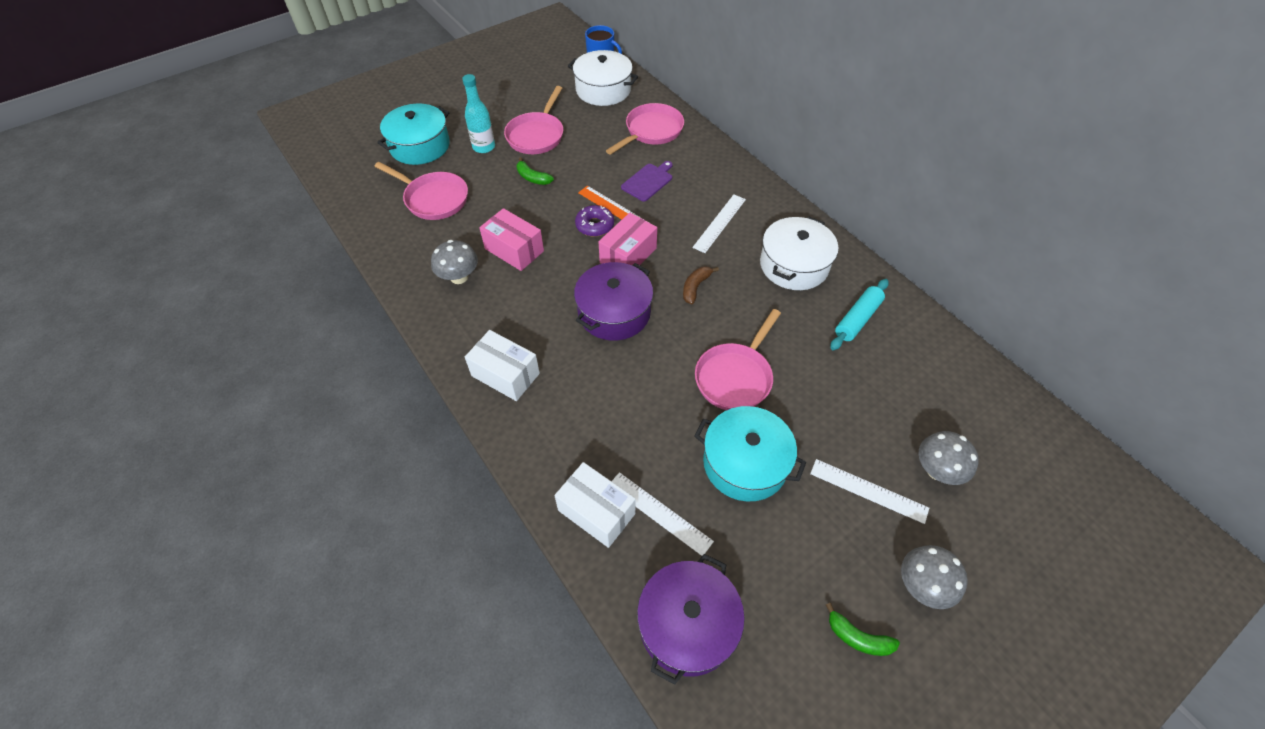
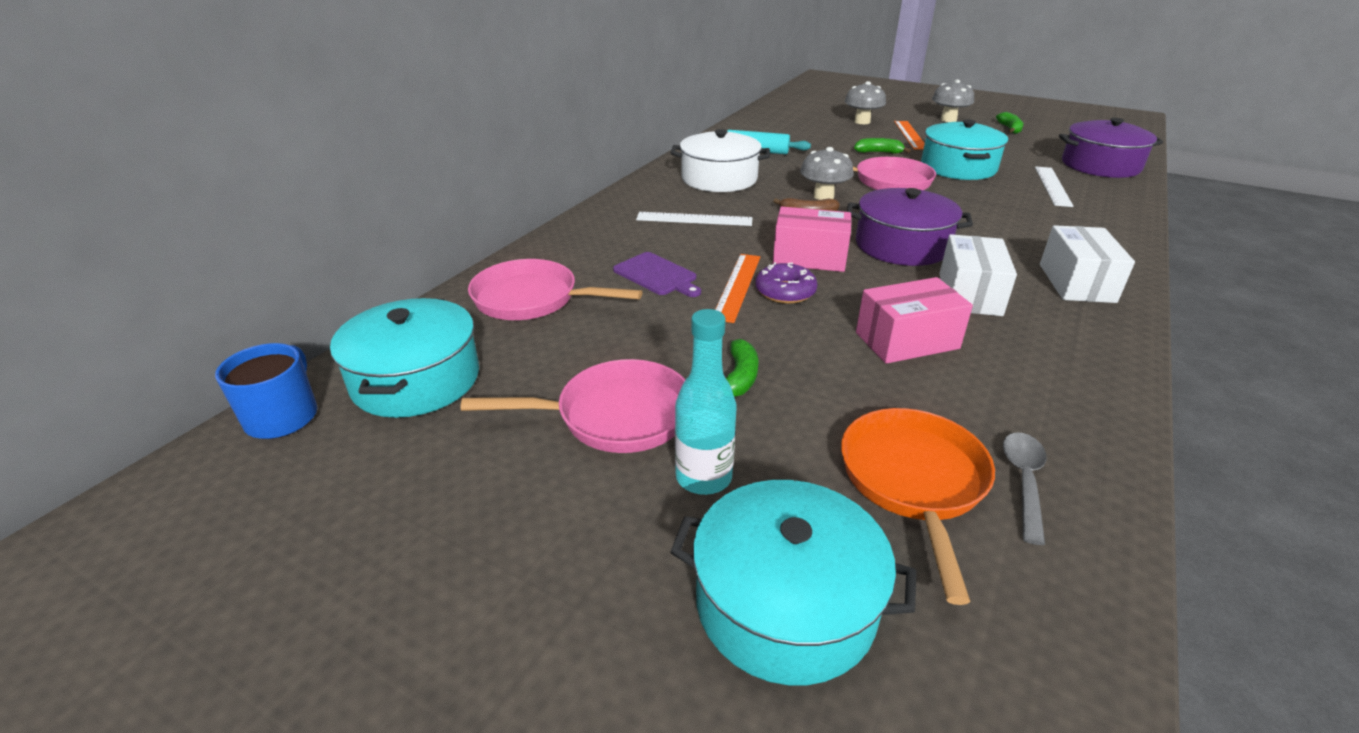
camera: 115 degrees left, 20 degrees down
(405, 229) = (1024, 482): none -> grey spoon
(433, 199) = (914, 482): pink pan -> orange pan
(459, 277) = (1018, 370): grey mushroom -> grey mushroom (823, 196)
(514, 250) = (907, 340): pink box -> pink box turned 60 degrees clockwise
(596, 512) = (1100, 206): white box -> white box (970, 294)
(603, 90) = (416, 379): white pot -> turquoise pot
(648, 181) = (657, 275): purple cutting board -> purple cutting board turned 150 degrees counterclockwise
(817, 419) = (878, 152): none -> green banana
(868, 491) = (910, 135): white ruler -> orange ruler

